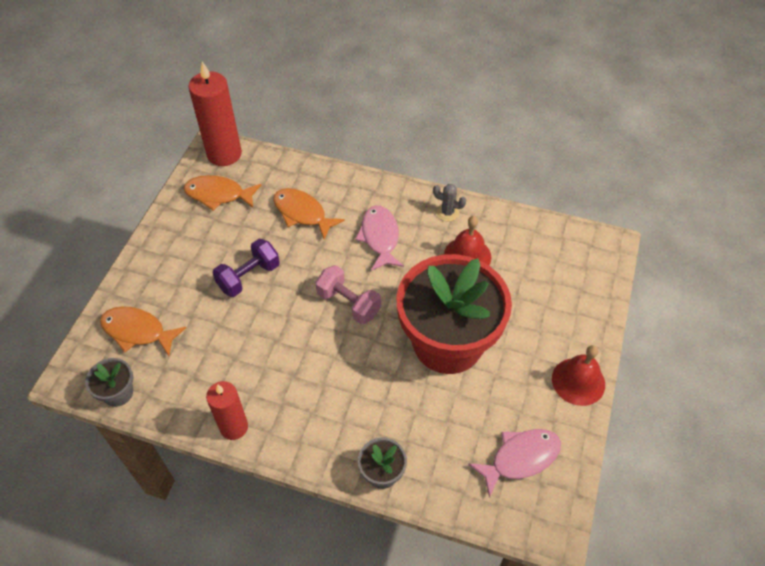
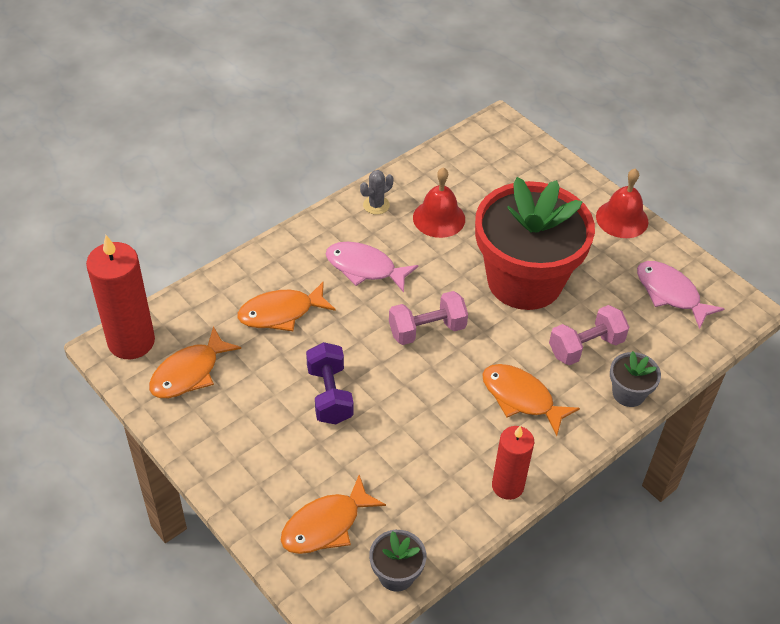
camera: 60 degrees left, 5 degrees down
(324, 397) = (521, 398): none -> orange fish
(409, 418) = (585, 347): none -> pink dumbbell
(520, 458) = (670, 293): pink fish -> pink fish turned 45 degrees counterclockwise

